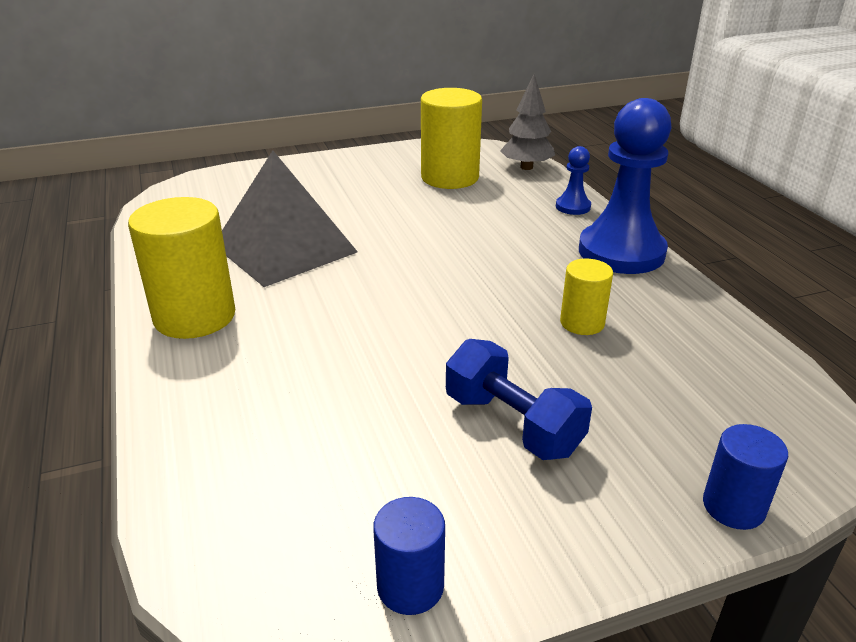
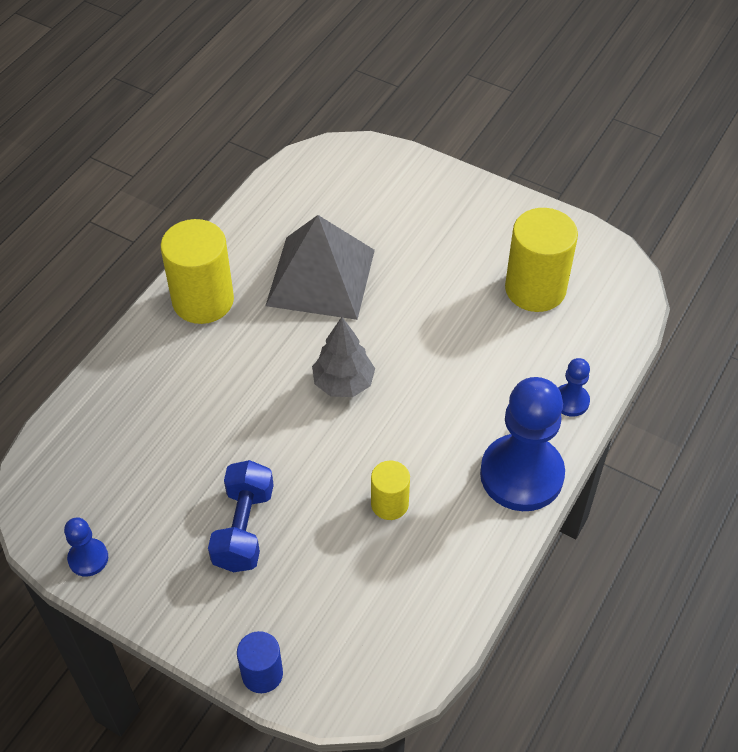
camera: 50 degrees right, 20 degrees up
(410, 586) = (88, 558): blue cylinder -> blue pawn
(526, 167) = (616, 325): grey tree -> grey tree (343, 383)

